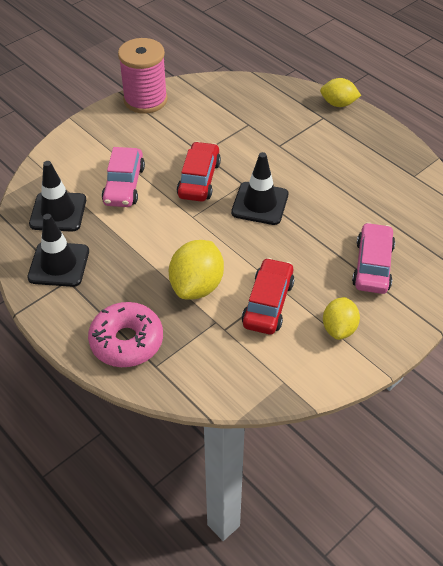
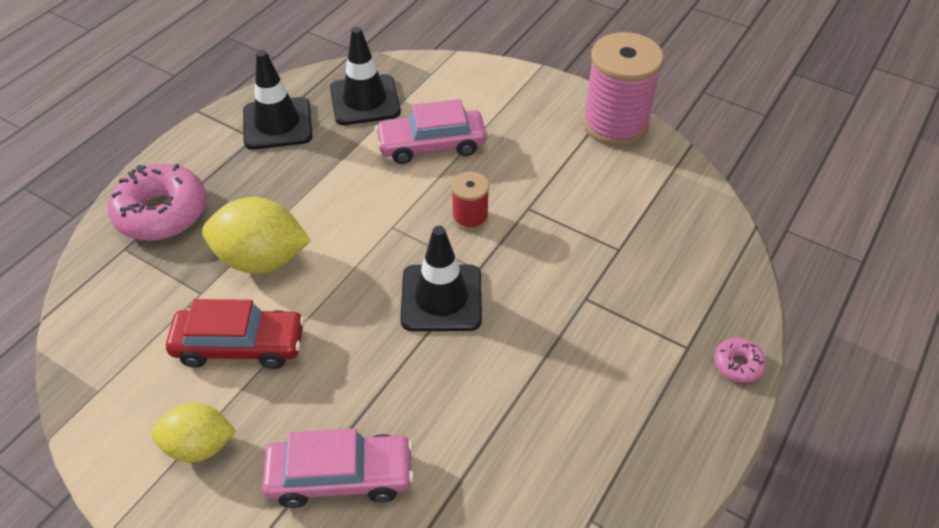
camera: 75 degrees right, 0 degrees up
(199, 179) = (470, 217): red car -> red spool
(338, 104) = (737, 364): yellow lemon -> pink donut

